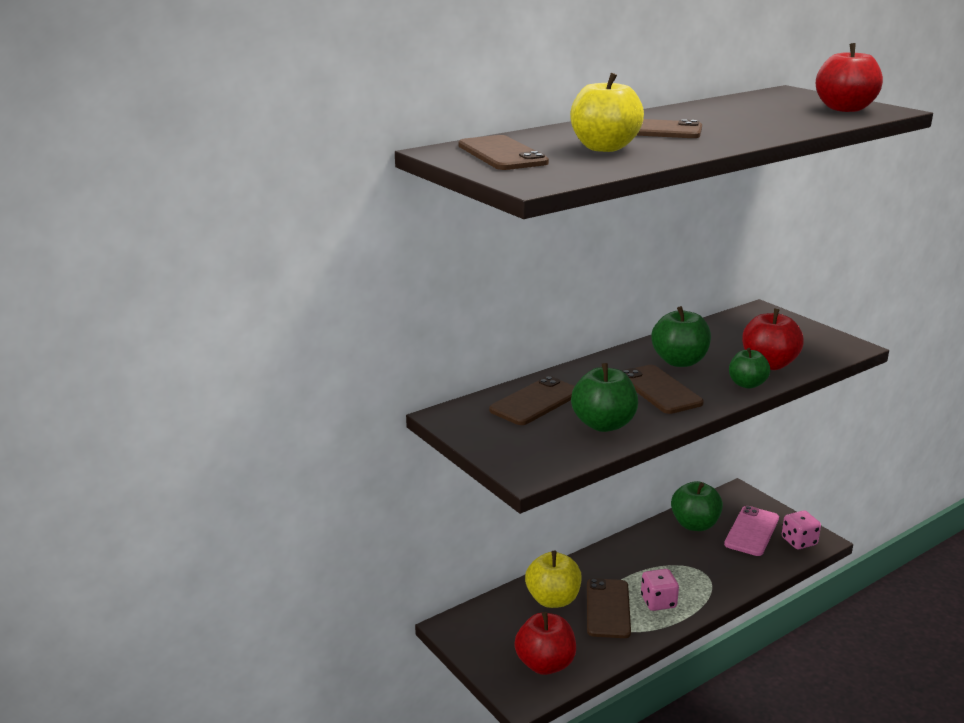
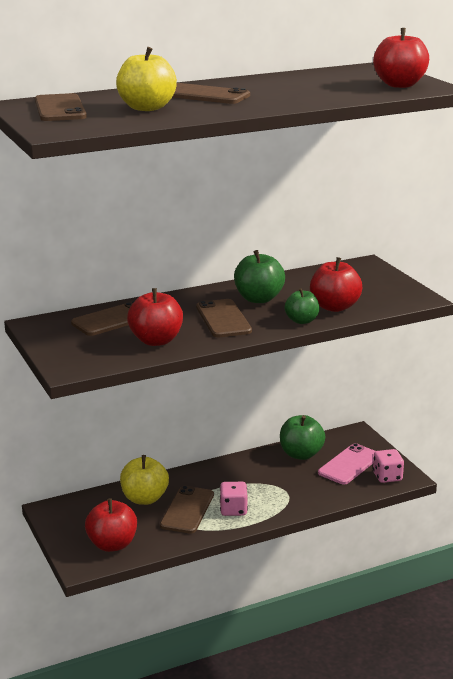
camera: 10 degrees right, 0 degrees up
(603, 424) = (156, 340): green apple -> red apple

